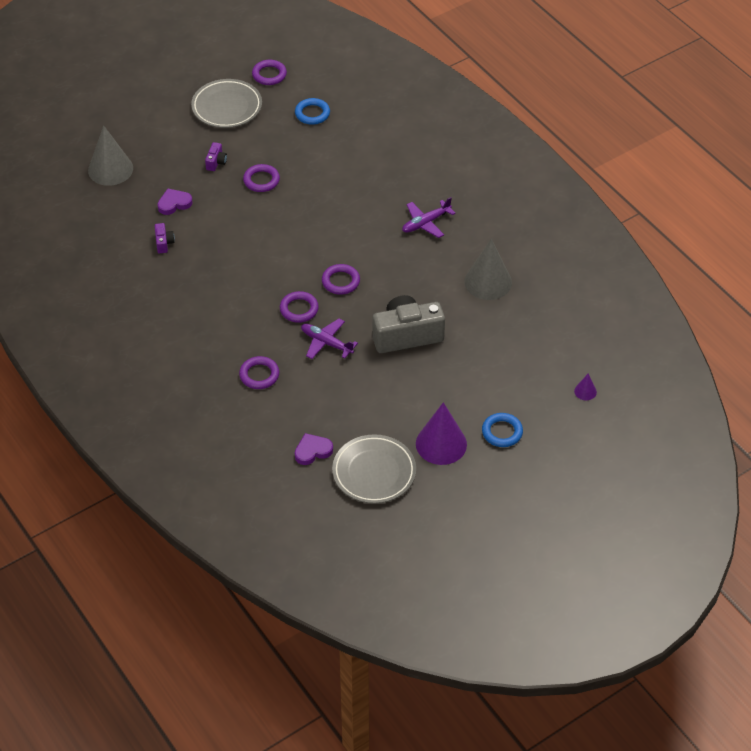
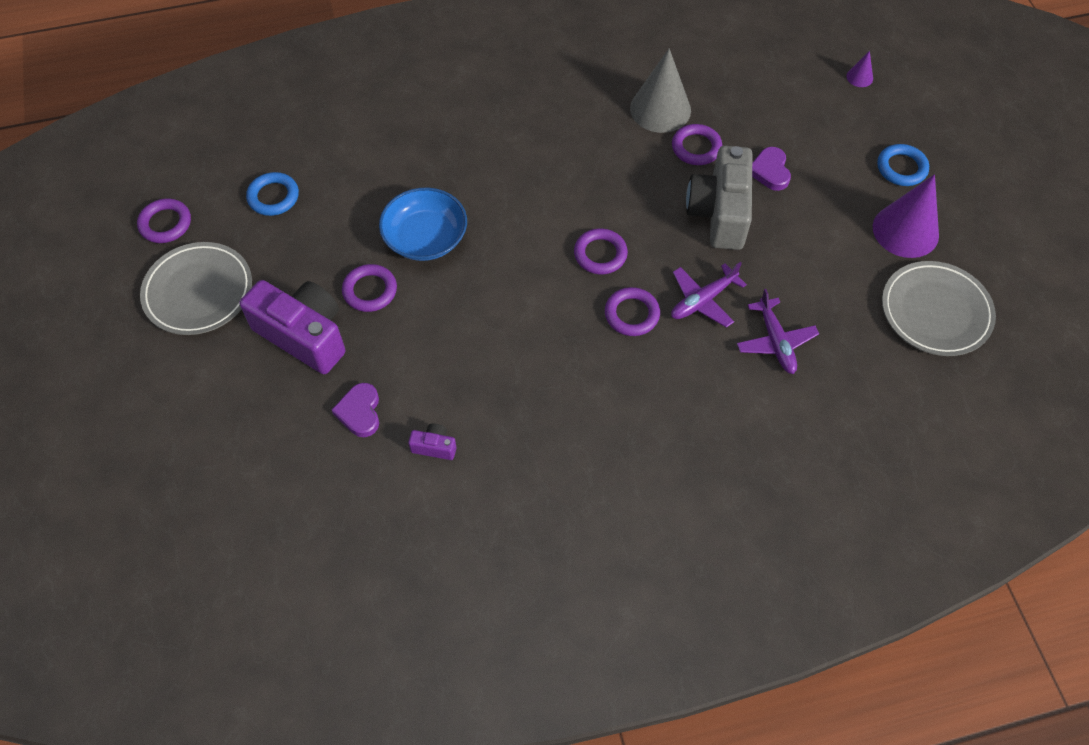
camera: 70 degrees left, 10 degrees up
(110, 169) = (240, 481): grey cone -> none
(216, 162) = (304, 335): purple camera -> purple camera, size x2.36
(259, 375) = (735, 393): purple ring -> purple ring (696, 147)
(312, 451) = (885, 368): purple heart -> purple heart (770, 171)
(314, 193) = (425, 238): none -> blue bowl
(425, 223) = (536, 138): purple plane -> purple plane (775, 342)

